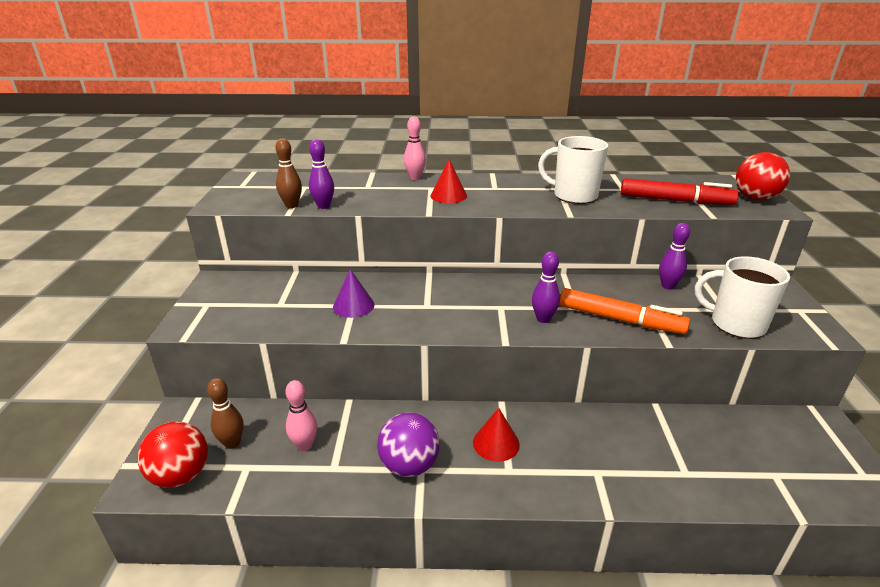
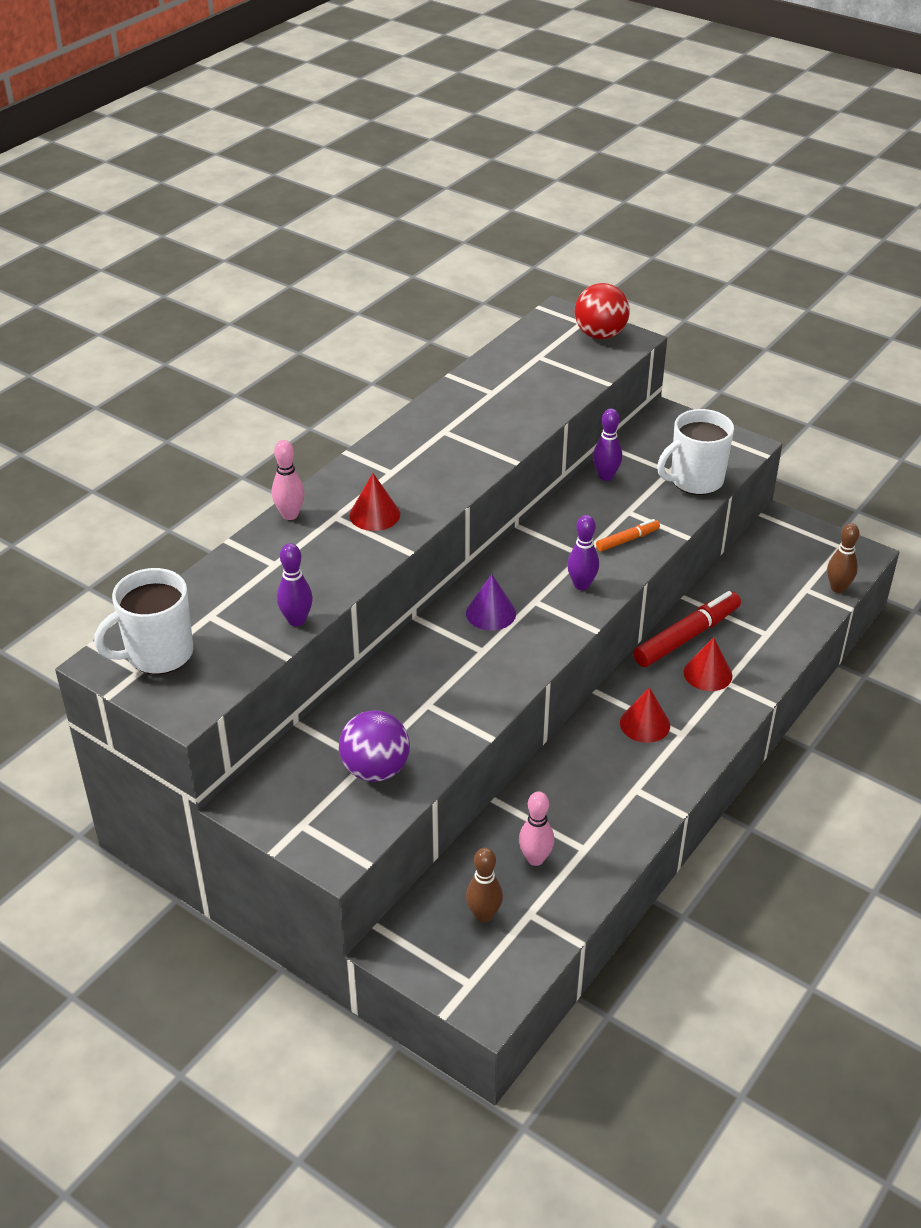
camera: 55 degrees left, 10 degrees up
(181, 475) = (500, 969): red ball -> none
(292, 205) = (264, 645): brown bowling pin -> brown bowling pin (838, 588)
(353, 305) = (428, 704): purple cone -> purple cone (491, 613)
(409, 465) = (624, 795): purple ball -> purple ball (375, 769)
(573, 196) = (473, 432): white mug -> white mug (158, 654)
(592, 456) = (707, 673): none -> red cone
(619, 320) = (627, 540): orange marker -> orange marker, size x0.52
(675, 201) = (554, 380): red marker -> red marker (686, 637)

